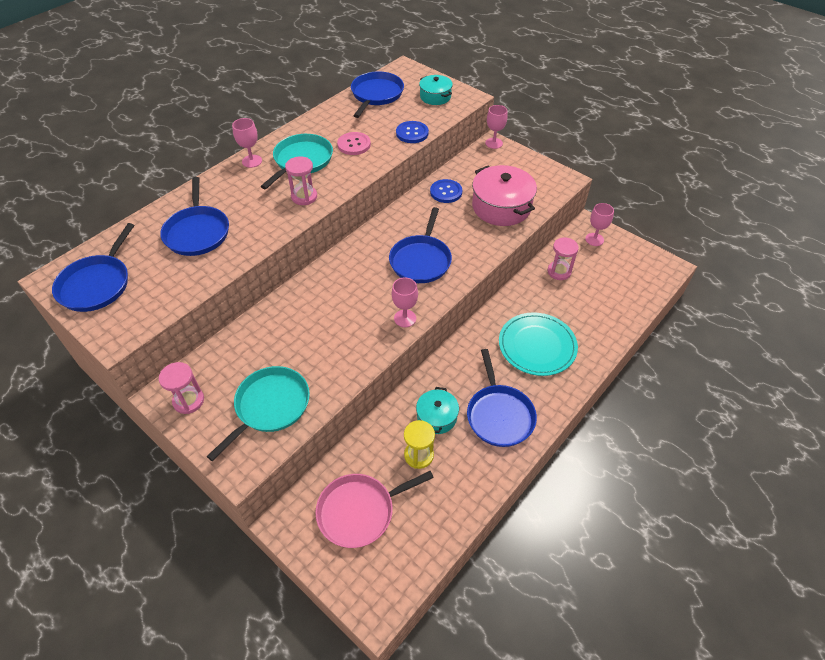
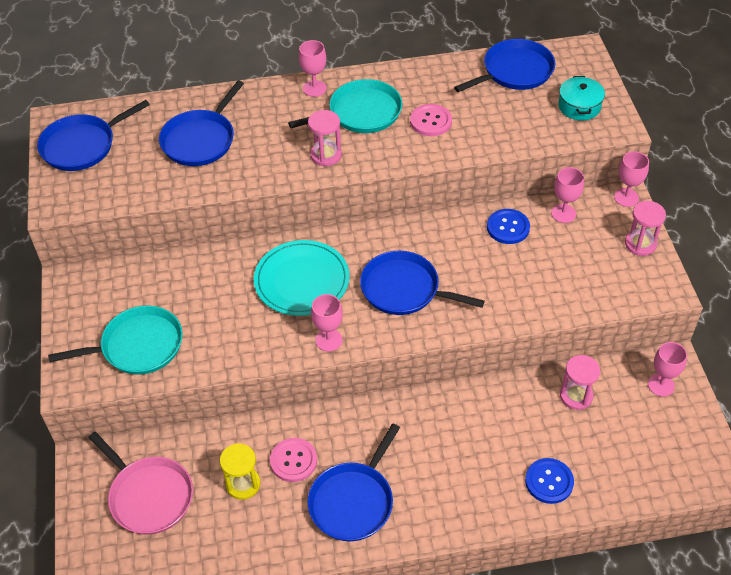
camera: 40 degrees right, 0 degrees up
(188, 401) = (82, 298): pink hourglass -> pink hourglass (640, 244)
(360, 511) = (148, 496): pink pan -> pink pan turned 150 degrees counterclockwise
(412, 133) = (506, 139): blue button -> blue button (549, 481)
(421, 260) = (404, 289): blue pan -> blue pan turned 60 degrees clockwise
(437, 417) = (293, 461): turquoise pot -> pink button
(469, 168) = (563, 213): none -> pink goblet
(501, 207) = (552, 280): pink pot -> none
(537, 346) = (464, 460): turquoise plate -> turquoise plate (302, 280)

